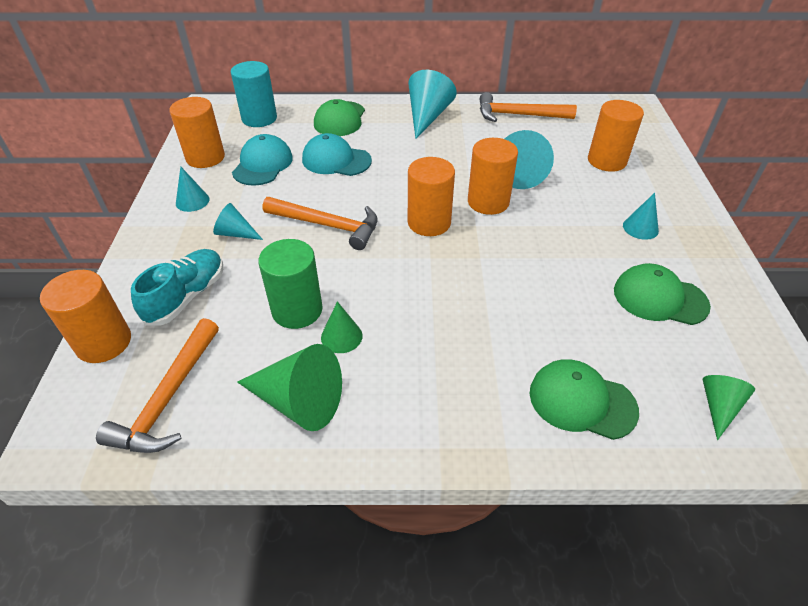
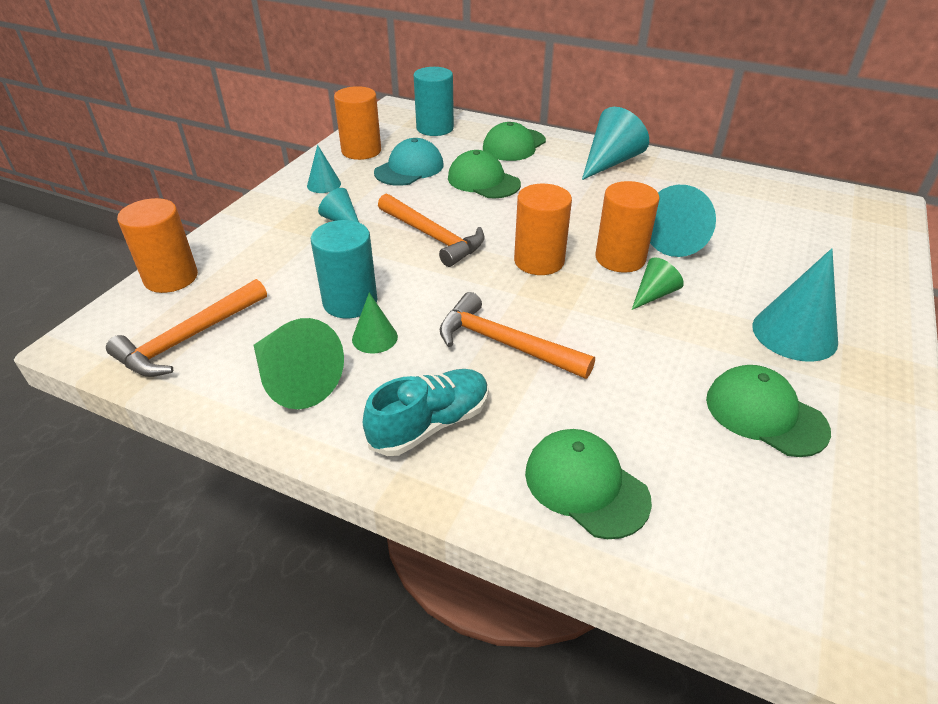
camera: 25 degrees right, 5 degrees down
(186, 296) = (262, 261): turquoise shoe -> turquoise shoe (430, 424)
(297, 310) = (350, 302): green cylinder -> turquoise cylinder
(336, 160) = (483, 181): turquoise cap -> green cap
(518, 115) = (719, 182): orange hammer -> orange hammer (504, 343)
(607, 161) = (801, 253): orange cylinder -> none
(640, 228) = (794, 333): turquoise cone -> turquoise cone, size x1.79
(719, 407) = (759, 556): green cone -> green cone (654, 294)

